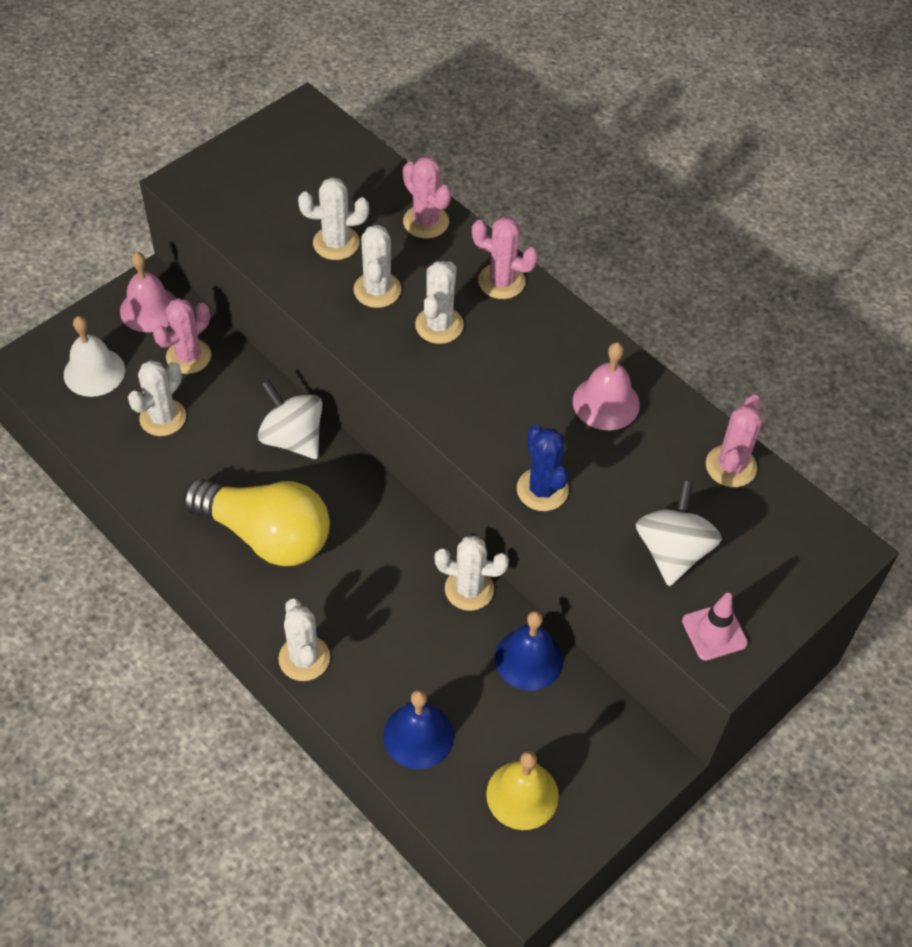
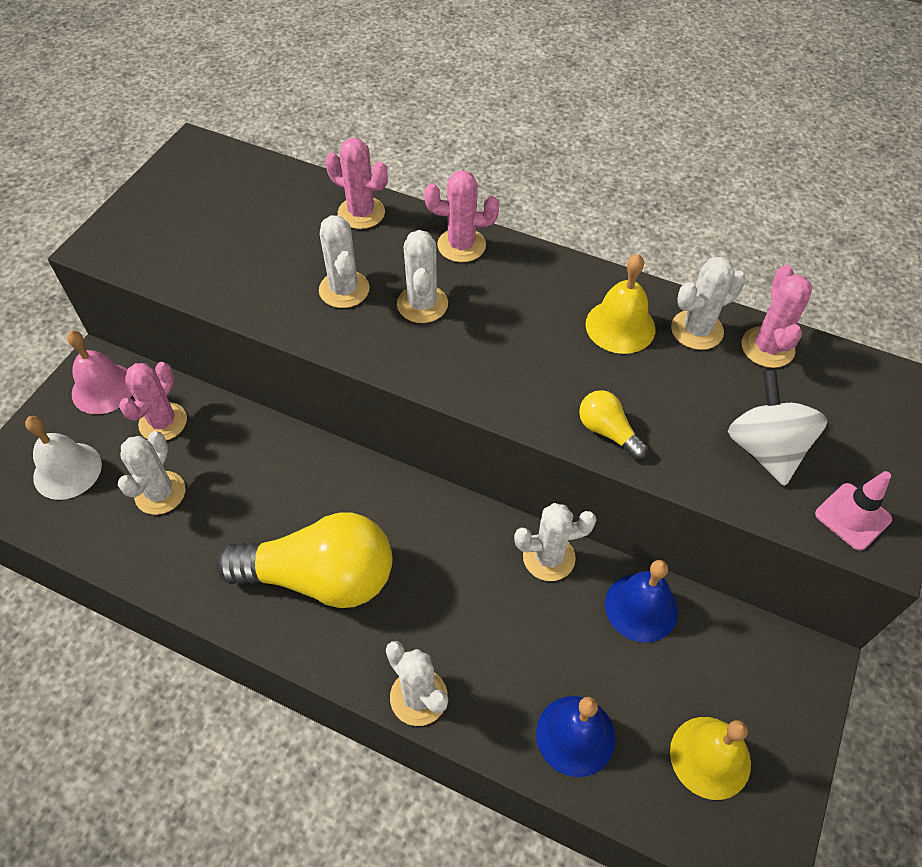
camera: 20 degrees left, 0 degrees up
(292, 438) = (304, 467): white spinning top -> none
(336, 243) = (281, 258): white cactus -> white cactus (697, 330)
(542, 489) = (608, 431): blue cactus -> yellow light bulb
(606, 403) = (620, 326): pink bell -> yellow bell

